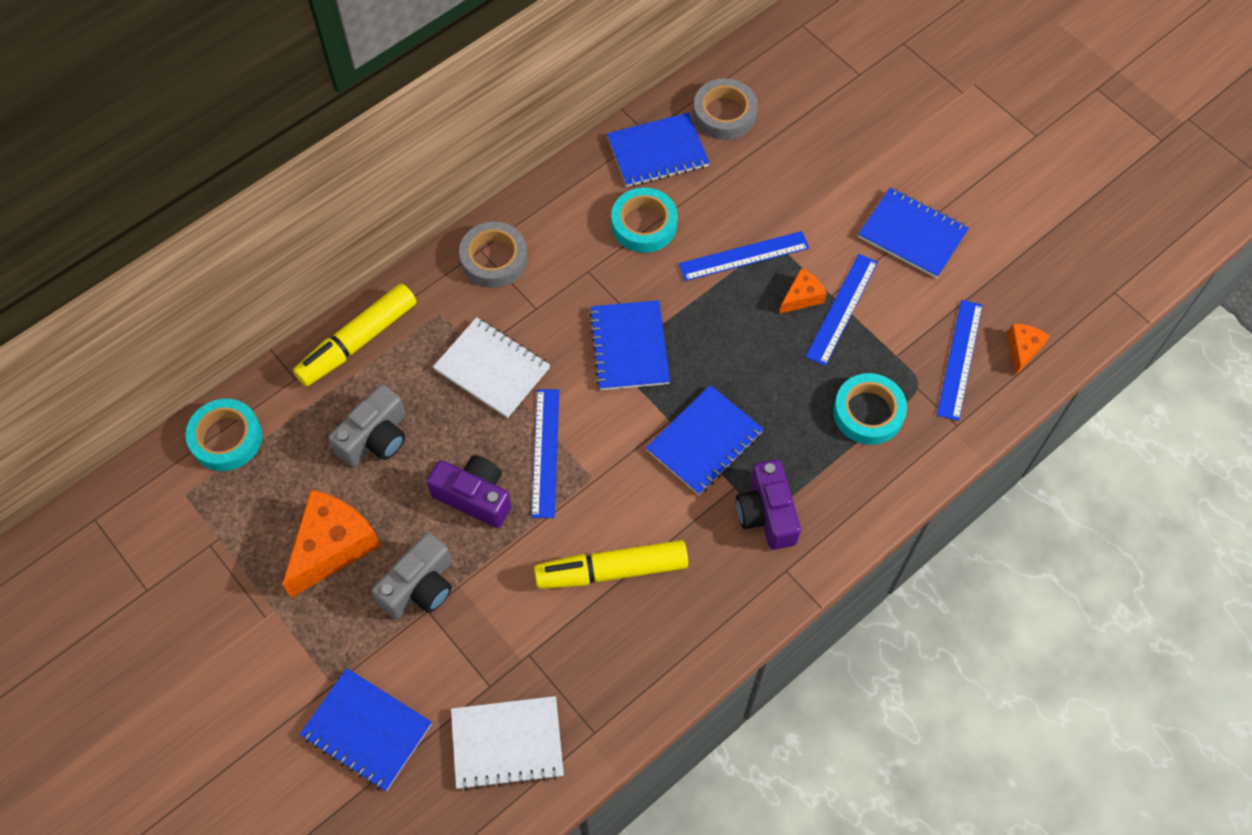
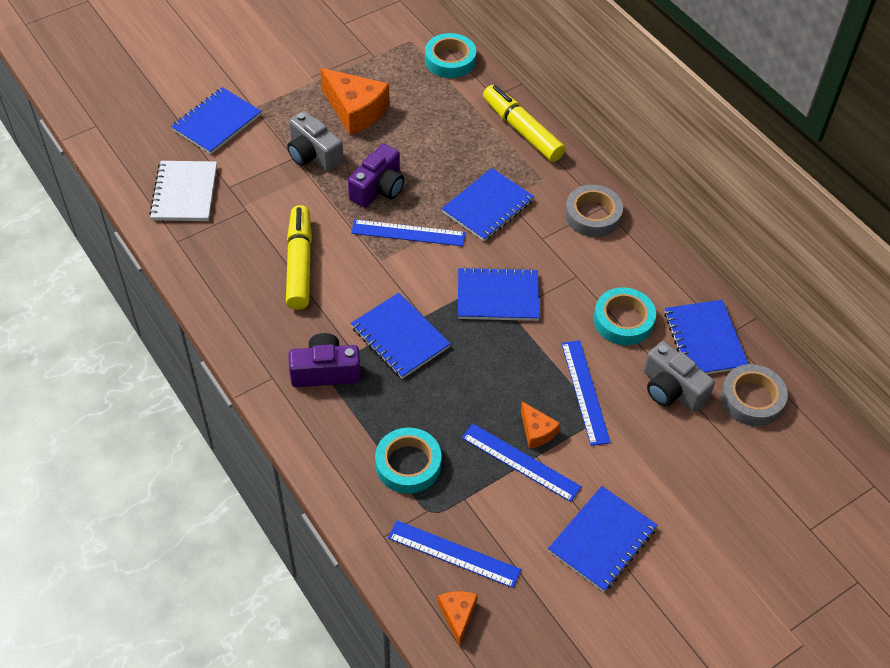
camera: 95 degrees right, 10 degrees down
(375, 438) = (437, 136): grey camera -> grey camera (671, 389)
(492, 369) = (488, 206): white notebook -> blue notebook
(1023, 349) = (457, 615): orange cheese -> orange cheese turned 120 degrees counterclockwise

